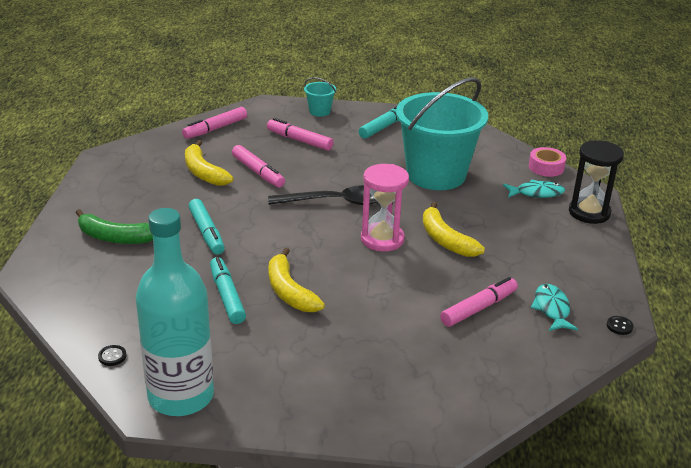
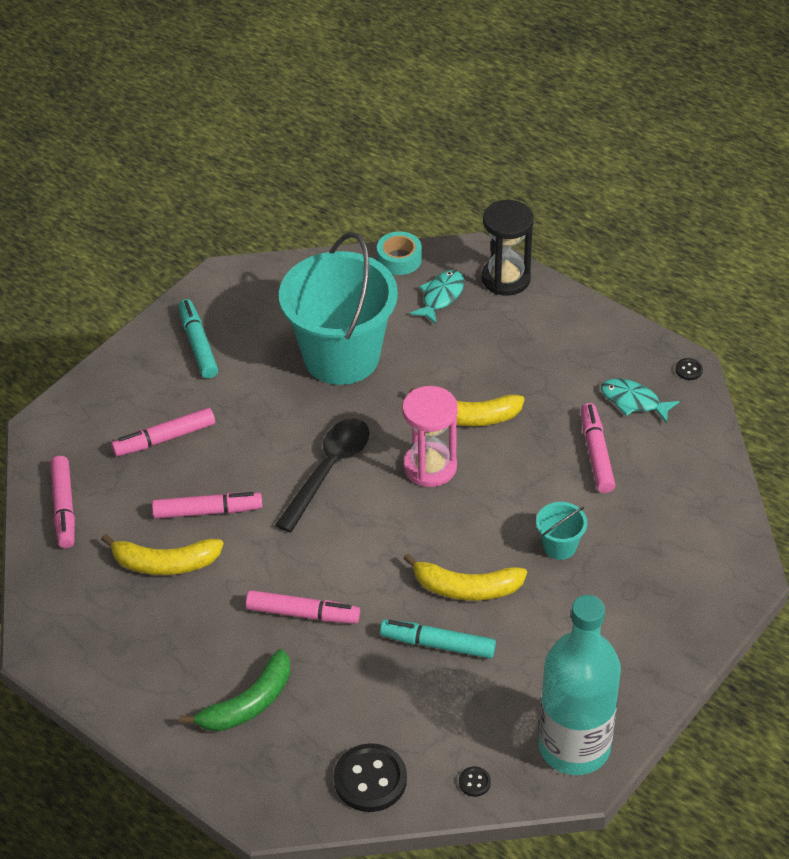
camera: 55 degrees left, 15 degrees up
(84, 307) = (370, 779): none -> black button
(206, 233) = (303, 614): turquoise marker -> pink marker
(319, 111) = (108, 386): turquoise bucket -> turquoise bucket (559, 546)
(546, 167) = (399, 259): pink tape -> turquoise tape

